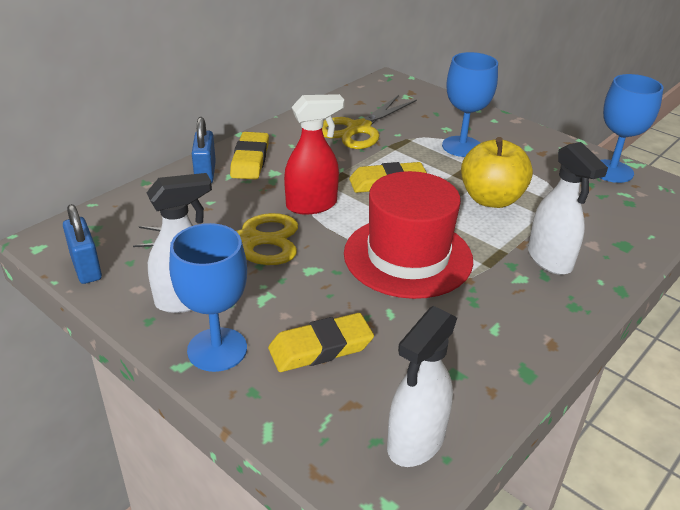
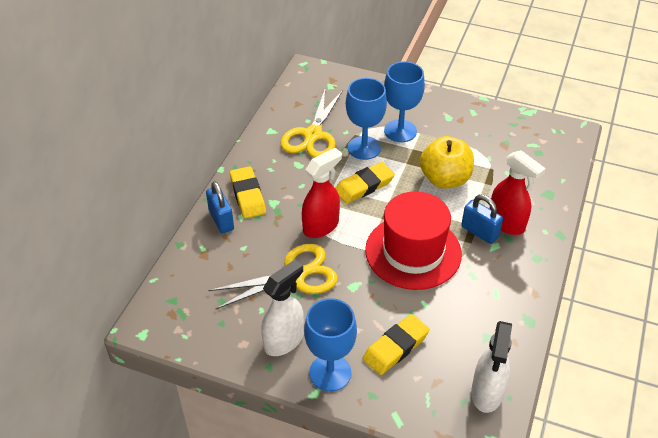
camera: 20 degrees left, 10 degrees up
(86, 267) = (193, 339): blue padlock -> blue padlock (479, 232)
(550, 260) = (506, 223): white spray bottle -> red spray bottle
(611, 171) = (516, 124): blue goblet -> blue goblet (364, 148)

